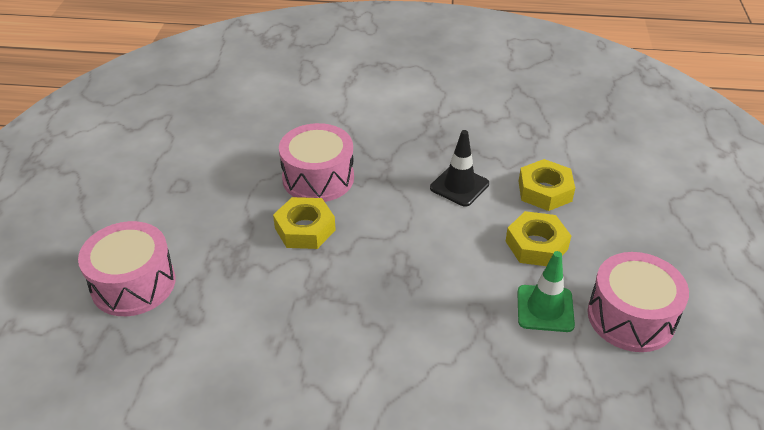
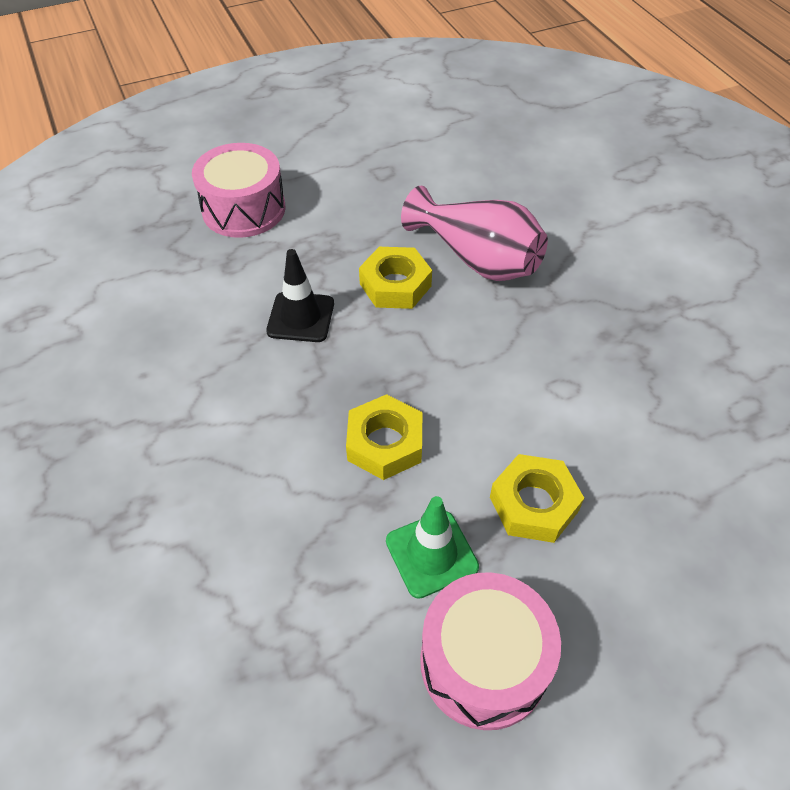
camera: 60 degrees right, 10 degrees up
(318, 178) = (477, 259): pink drum -> pink vase
(459, 186) = (572, 384): black traffic cone -> black traffic cone (301, 317)
(544, 191) = (642, 476): yellow nut -> yellow nut (385, 443)

